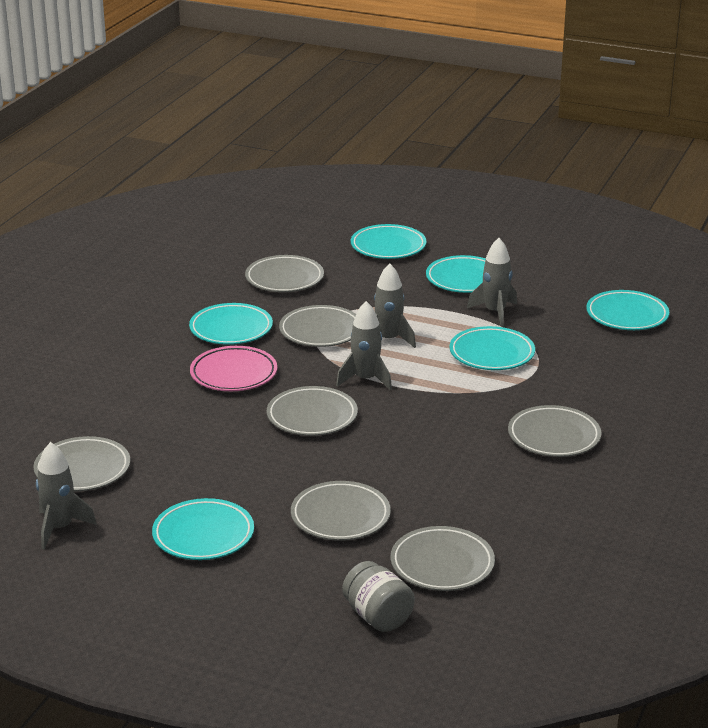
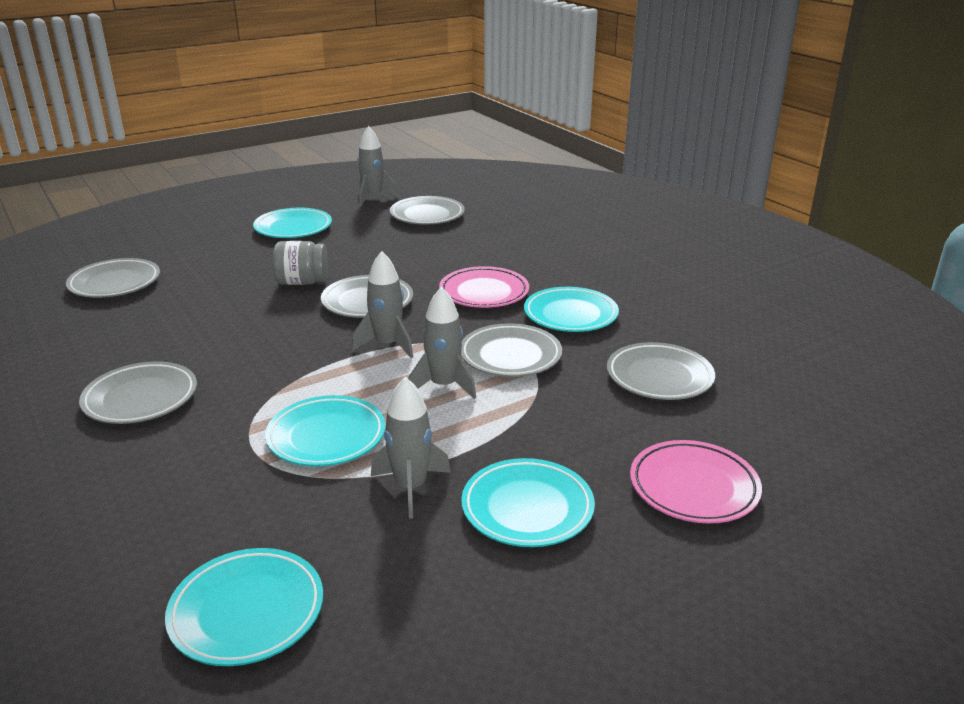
camera: 125 degrees right, 0 degrees up
(340, 516) = (229, 270): grey plate -> none
(378, 616) = (120, 249): grey jar -> grey jar (302, 282)
(388, 246) = (693, 487): turquoise plate -> pink plate

